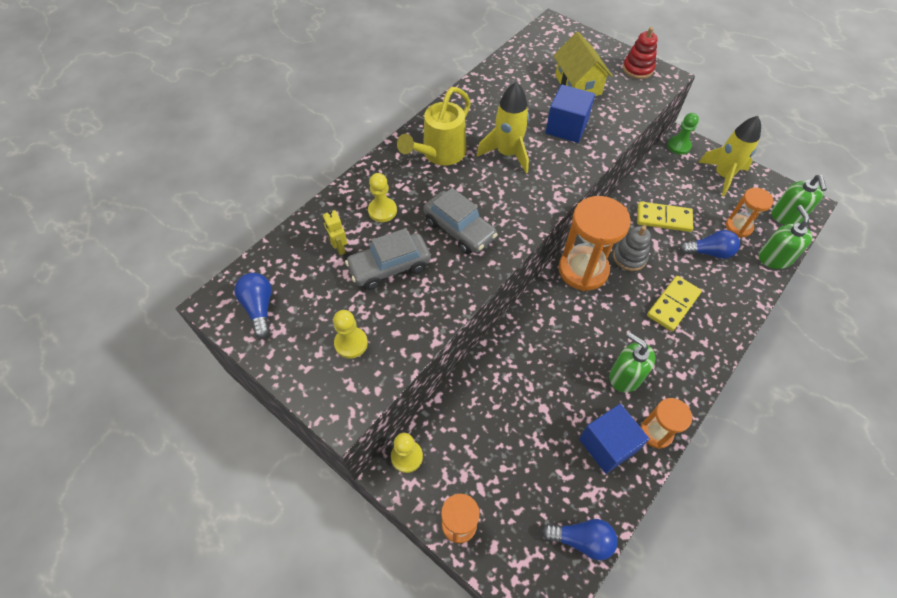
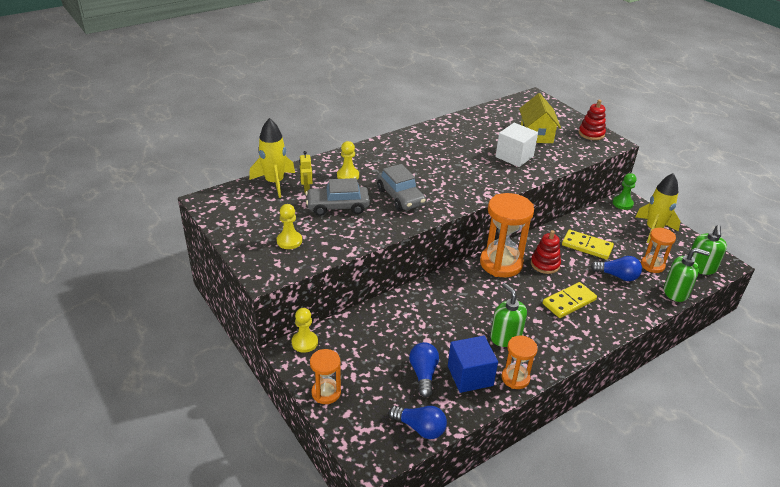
camera: 15 degrees right, 20 degrees down
(259, 308) = (234, 209): blue light bulb -> blue light bulb (423, 374)
(440, 154) = (407, 153): yellow watering can -> none
(507, 153) = (459, 163): yellow rocket -> yellow rocket (274, 183)
(566, 127) = (514, 156): blue cube -> white cube
(629, 257) = (545, 264): grey stacking toy -> red stacking toy
(774, 258) = (676, 292): green soap dispenser -> green soap dispenser turned 90 degrees clockwise

